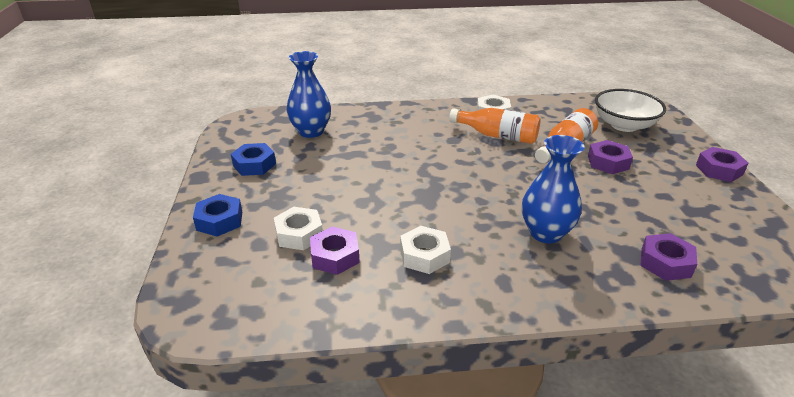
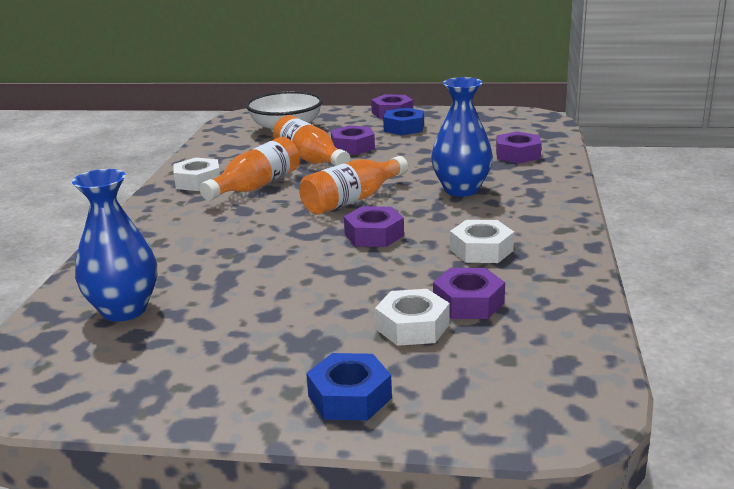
camera: 75 degrees left, 10 degrees down
(254, 165) = (193, 366): blue nut -> blue nut (404, 128)
(434, 199) = (374, 235): none -> purple nut
(493, 180) = (352, 200): none -> orange bottle

